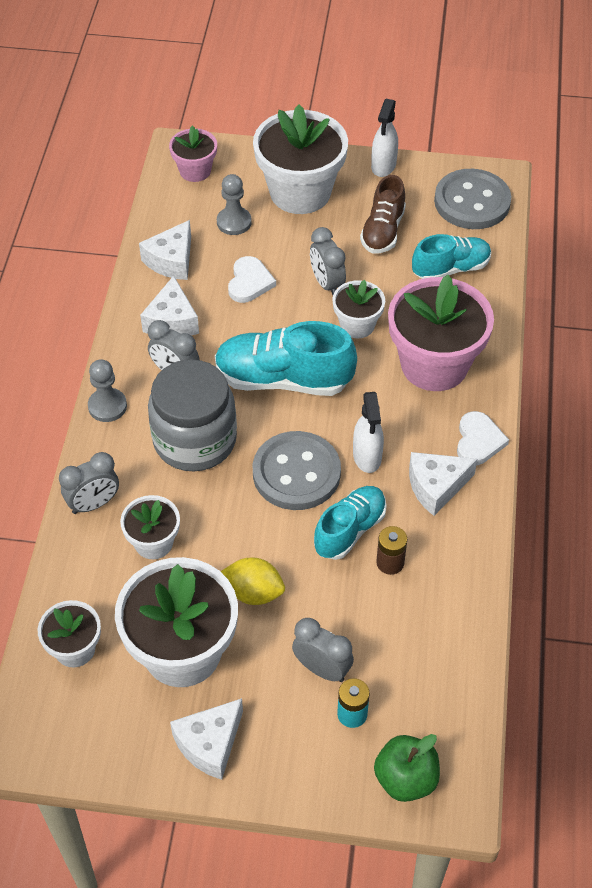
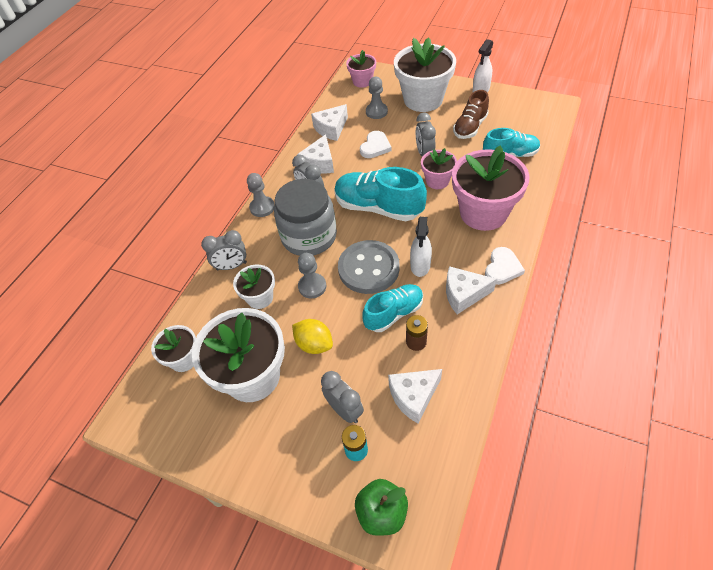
camera: 20 degrees right, 0 degrees up
(210, 744) = (247, 449): white cheese -> white cheese (413, 396)
(224, 513) = (312, 286): none -> grey pawn
(357, 325) = (437, 181): white flower pot -> pink flower pot
(472, 202) = (534, 116): grey button -> none

